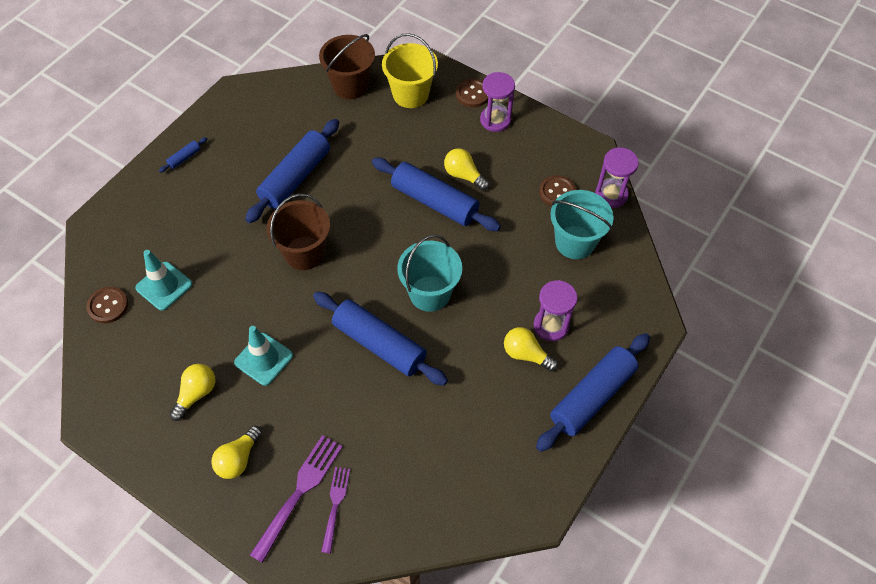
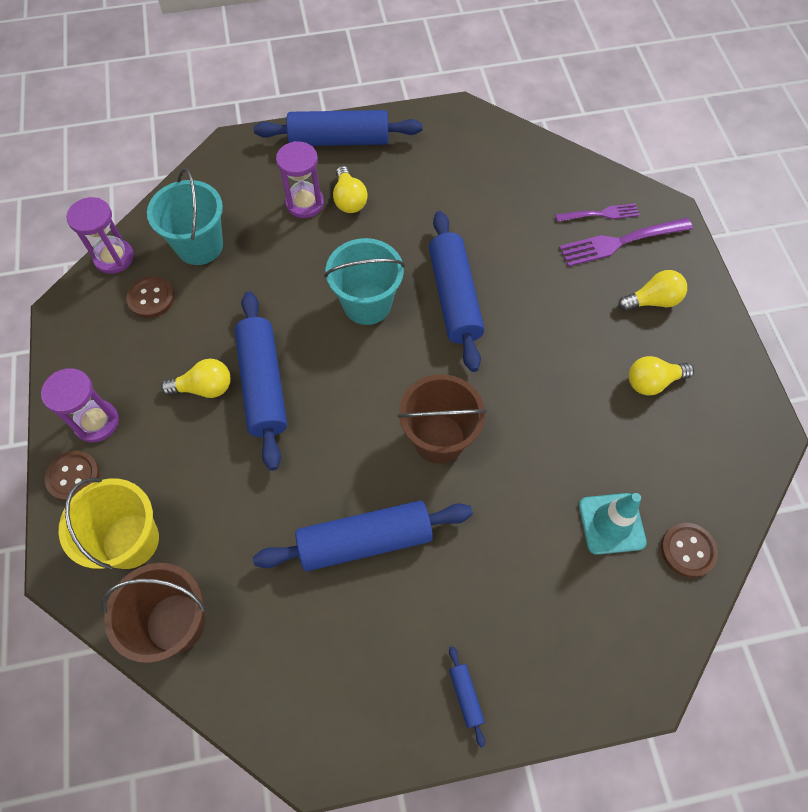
camera: 135 degrees left, 5 degrees up
(184, 158) = (465, 696): blue rolling pin -> blue rolling pin turned 75 degrees clockwise
(264, 359) = (566, 365): turquoise traffic cone -> none
(335, 506) = (600, 214): purple fork -> purple fork turned 150 degrees counterclockwise
(464, 175) = (204, 388): yellow light bulb -> yellow light bulb turned 90 degrees counterclockwise

